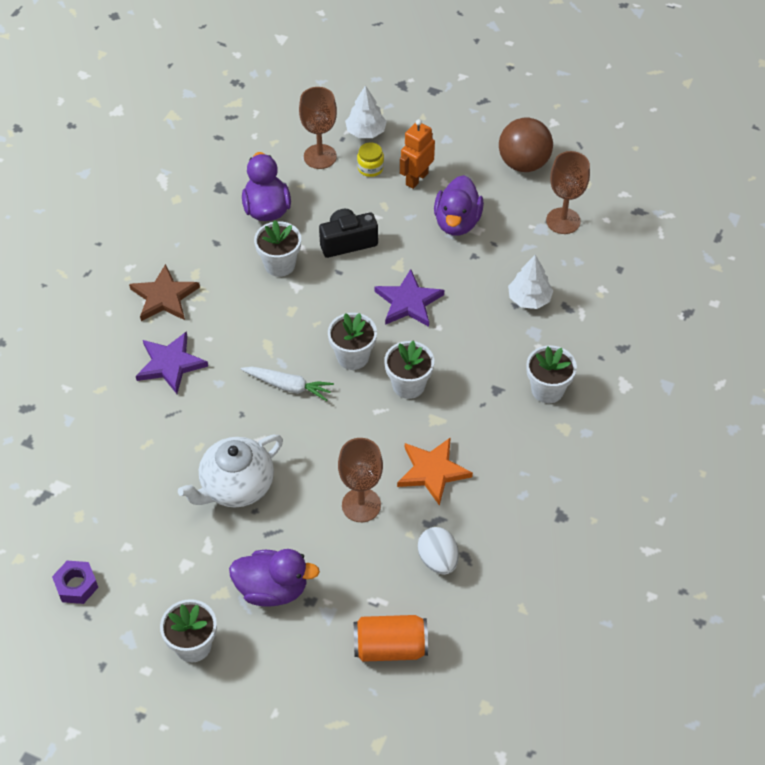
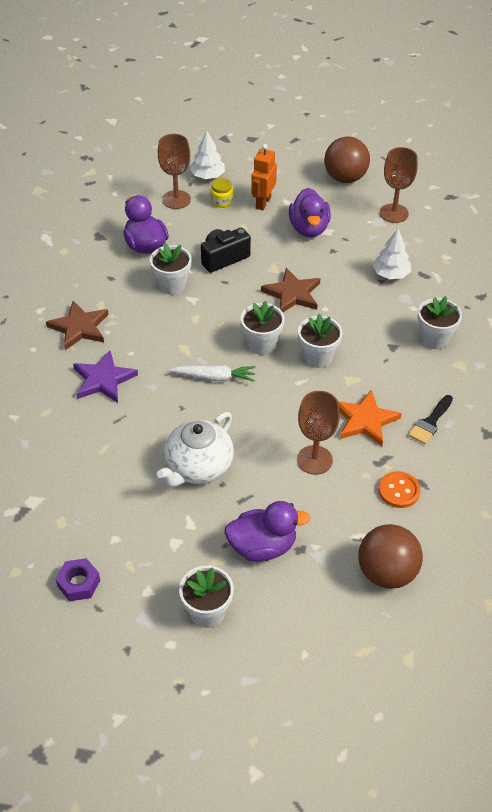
camera: 15 degrees left, 5 degrees down
(390, 647) = (386, 573): orange can -> brown ball
(408, 302) = (292, 294): purple star -> brown star
(438, 560) = (399, 491): white egg -> orange button
(503, 489) = (430, 422): none -> black brush

